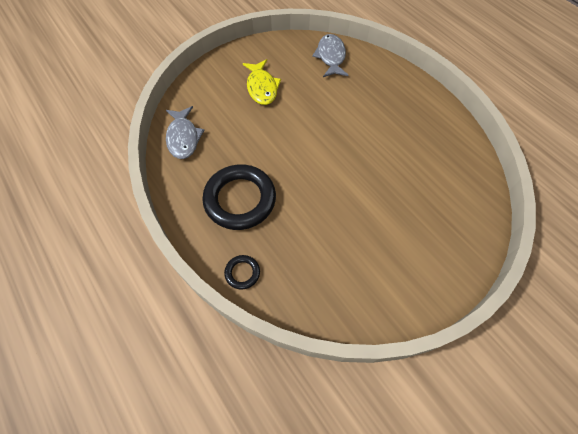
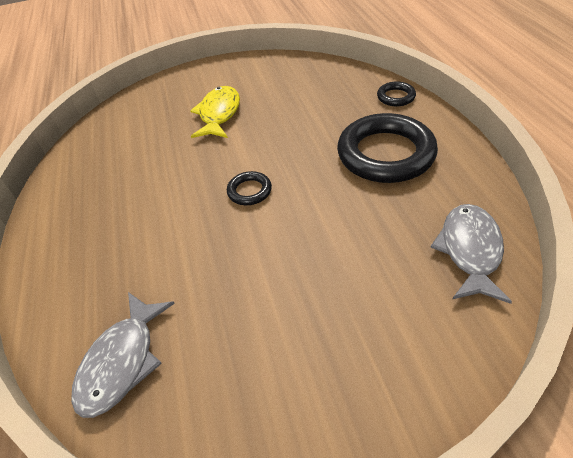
camera: 155 degrees left, 15 degrees down
(262, 87) = (300, 320): yellow fish -> yellow fish (219, 114)
(322, 149) = (249, 191): none -> black ring

